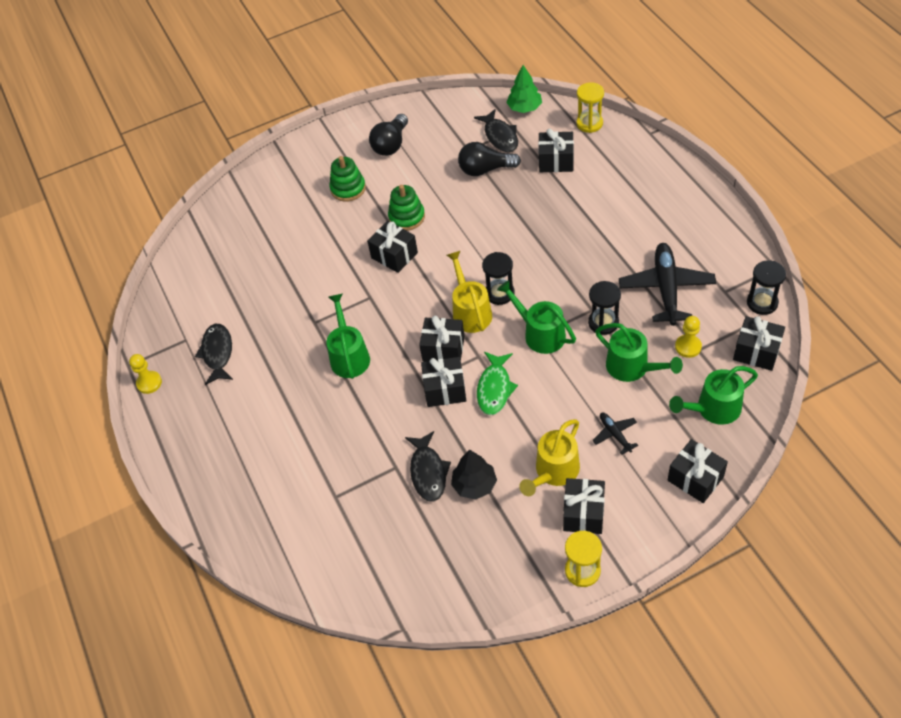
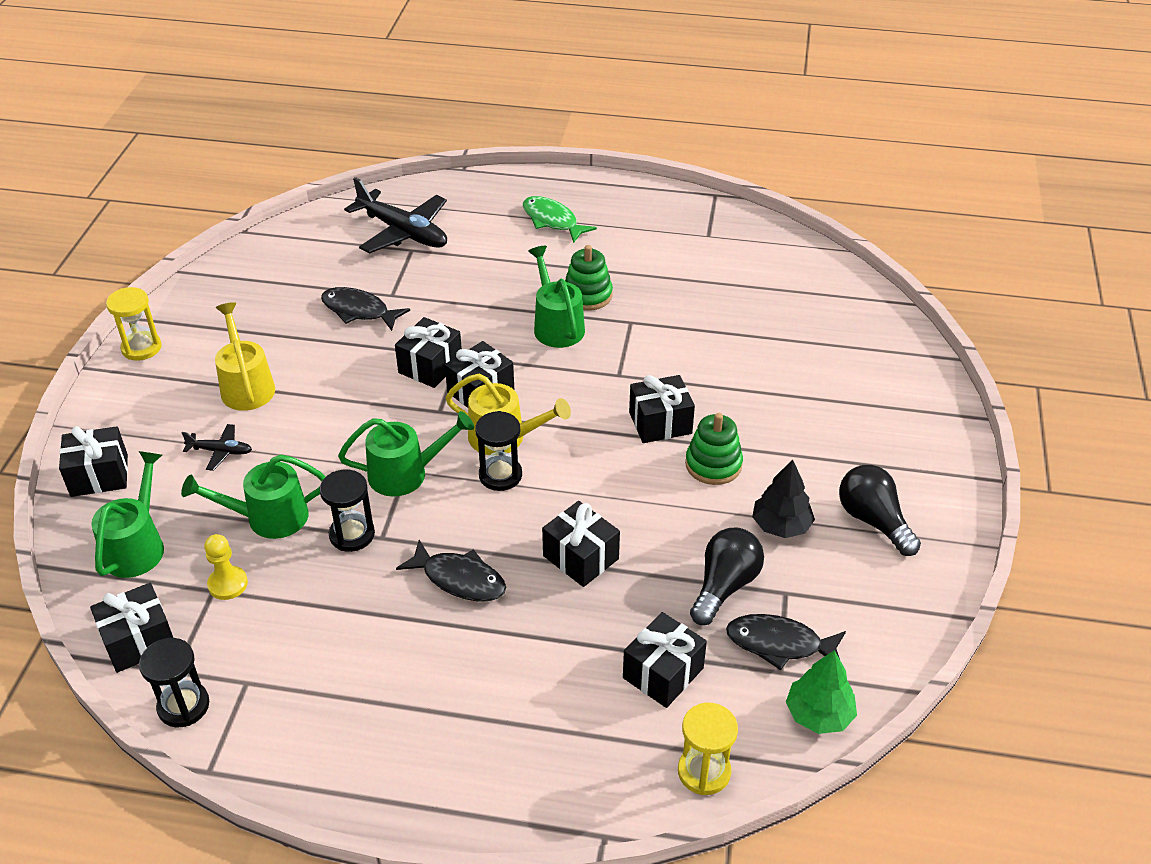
camera: 120 degrees right, 10 degrees down
(149, 383) = (677, 198): yellow pawn -> none
(217, 353) = (665, 248): black fish -> black fish (459, 579)
(348, 189) = (821, 440): green stacking toy -> green stacking toy (587, 295)
(349, 355) = (556, 325): green watering can -> green watering can turned 135 degrees counterclockwise
(474, 484) = (307, 331): black tree -> black tree (781, 525)
(494, 388) = (386, 400): green fish -> green fish (552, 221)
(583, 513) = (183, 380): black gift -> black gift (581, 557)
(666, 288) = (322, 627): black plane -> black plane (403, 232)

